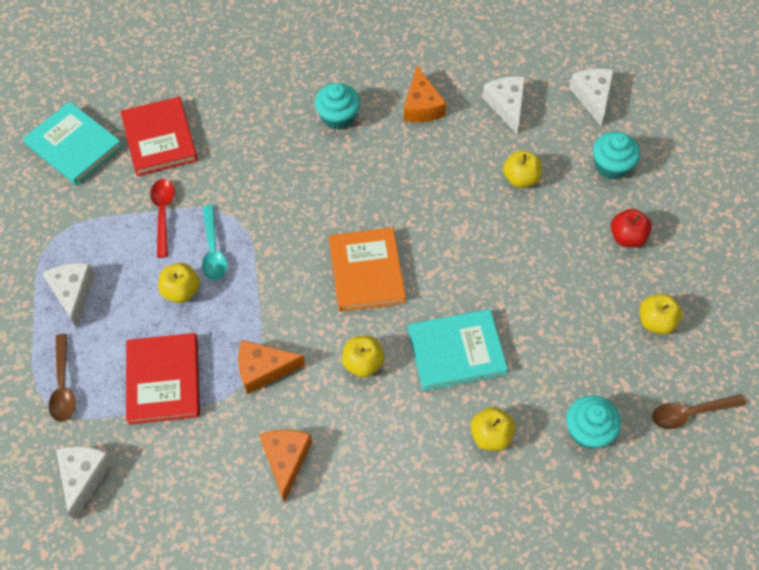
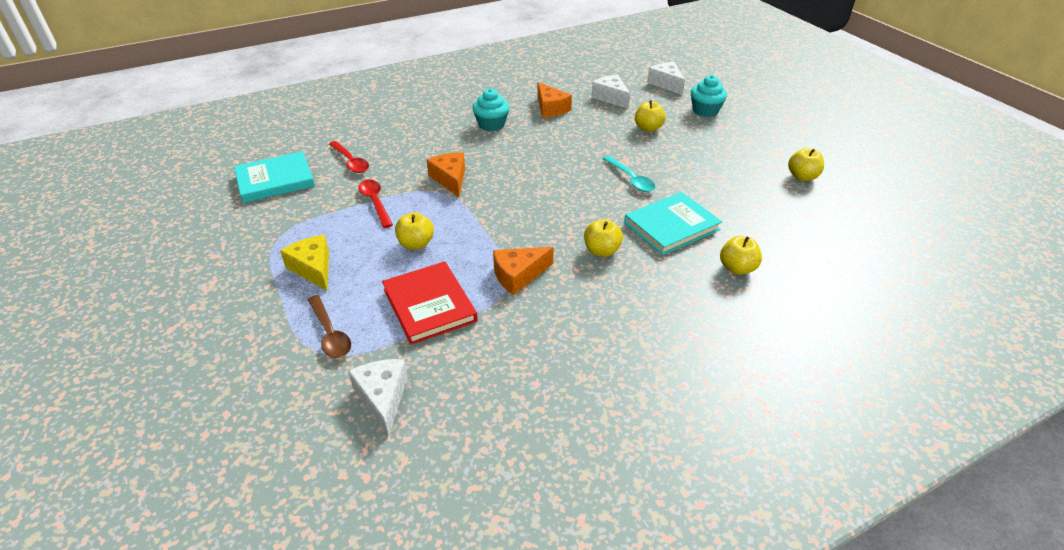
camera: 20 degrees left, 20 degrees down
(73, 293) = (313, 268): white cheese -> yellow cheese
(74, 146) = (275, 180): turquoise book -> turquoise book turned 45 degrees counterclockwise
(160, 139) = (351, 162): red book -> red spoon
(213, 250) = (431, 214): turquoise spoon -> turquoise spoon (631, 179)
(286, 460) = (576, 330): orange cheese -> orange cheese (450, 179)
(366, 271) = (568, 198): orange book -> none
(588, 430) = (808, 246): turquoise cupcake -> none
(627, 237) = (745, 140): red apple -> none
(689, 413) = (870, 218): brown spoon -> none

